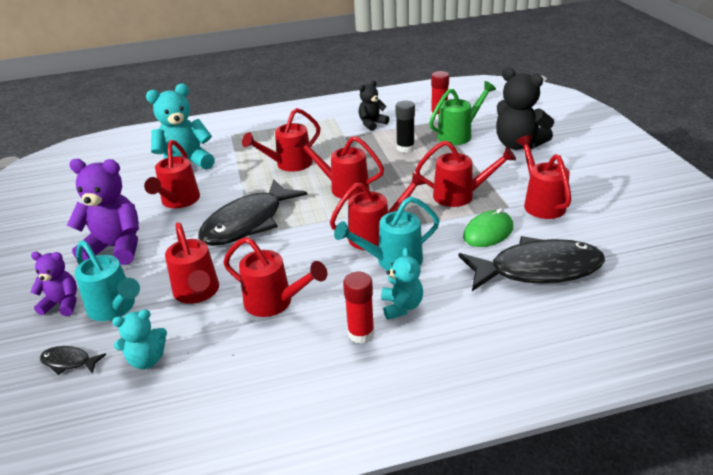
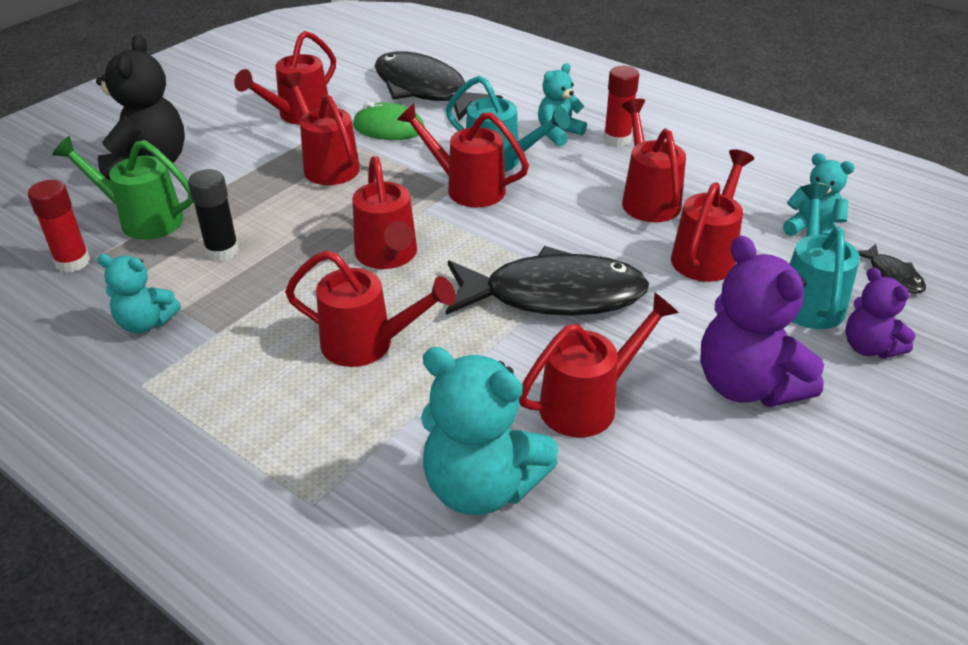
camera: 130 degrees left, 5 degrees up
(372, 124) = (146, 323): black teddy bear -> turquoise teddy bear

